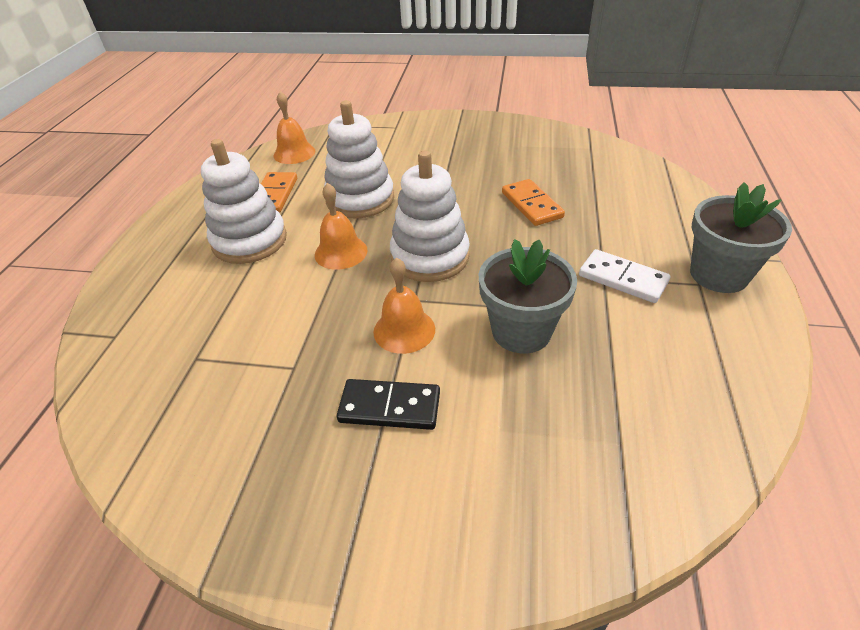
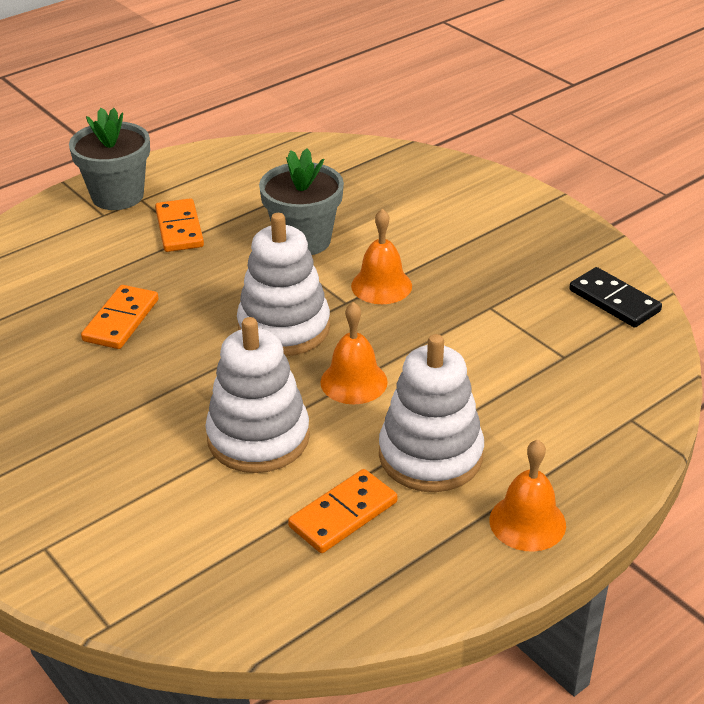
camera: 140 degrees left, 5 degrees down
(294, 153) = (237, 591): orange bell -> orange bell (527, 522)
(390, 407) = (446, 250): black domino -> black domino (614, 301)
(622, 279) = (179, 228): white domino -> orange domino

